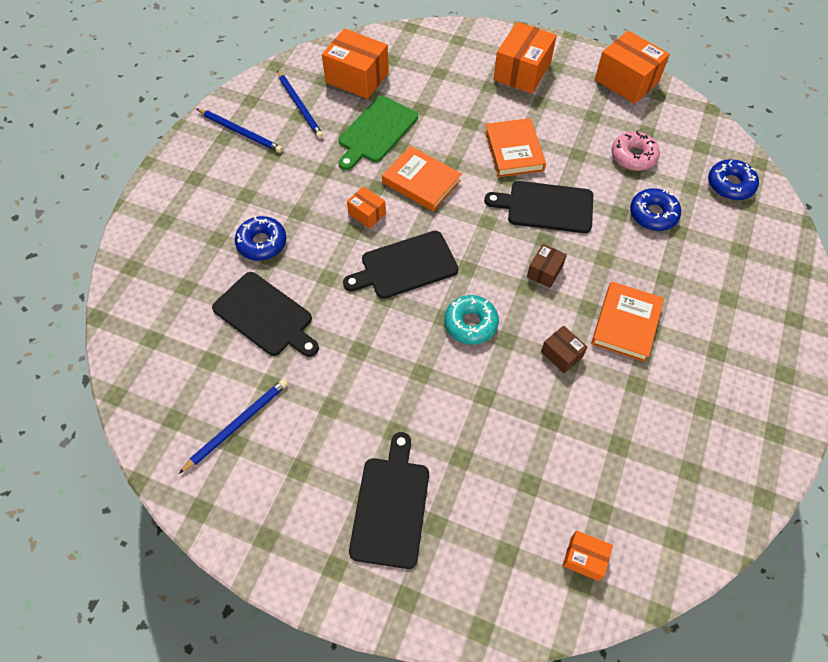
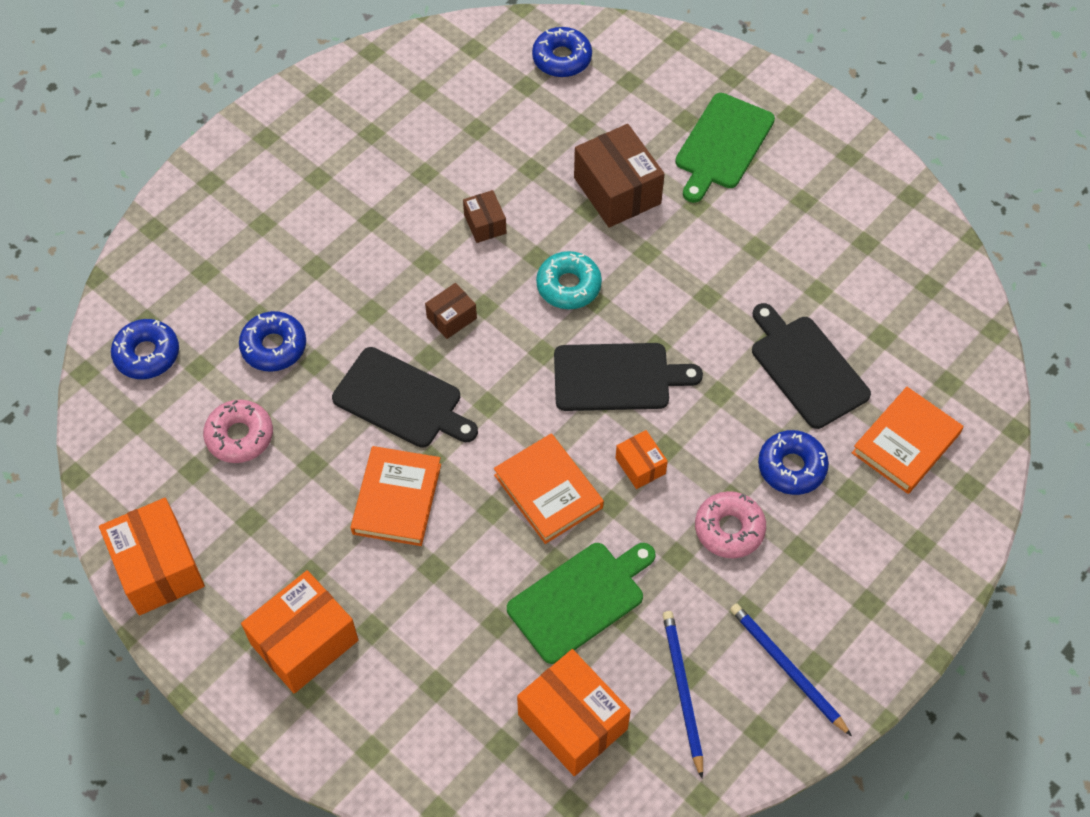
camera: 160 degrees left, 0 degrees up
(237, 425) = (860, 260): blue pencil -> none
(295, 193) = (729, 529): none -> pink donut
(391, 506) = (722, 145): black cutting board -> green cutting board
(468, 423) = (617, 190): none -> brown box
(584, 558) = (562, 58): orange box -> blue donut
(626, 324) = (395, 233): orange book -> orange book (906, 443)

